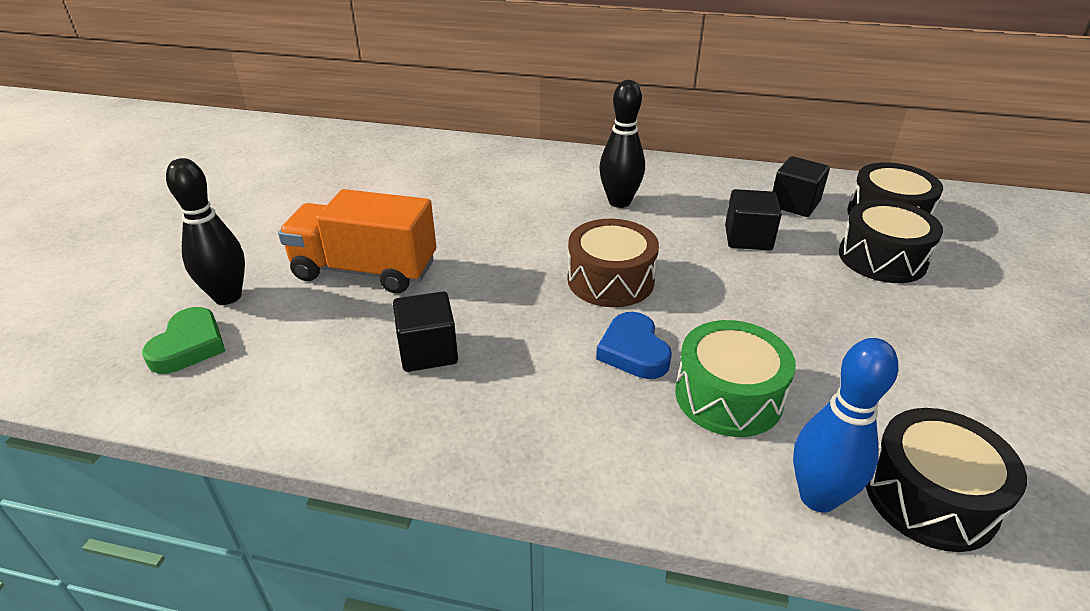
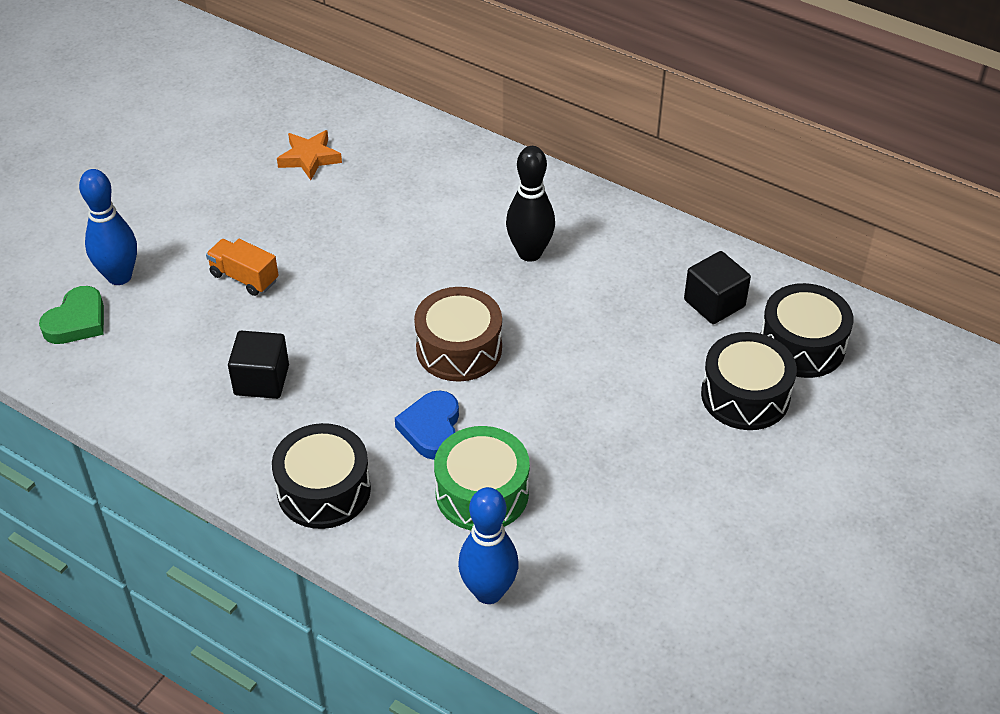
camera: 20 degrees right, 10 degrees up
(227, 296) = (119, 276): black bowling pin -> blue bowling pin
(365, 270) = (244, 277): orange truck -> orange truck, size x0.52
(384, 178) = (309, 158): none -> orange star
(748, 238) = (628, 334): black cube -> none
(930, 497) = (574, 618): black drum -> black drum (324, 490)

